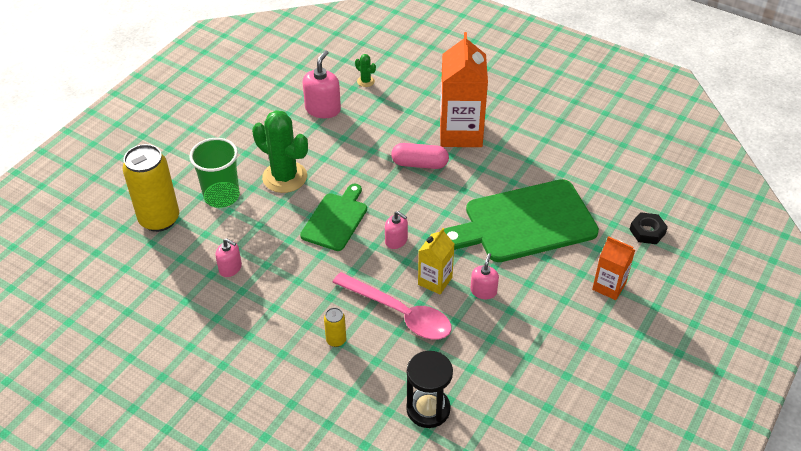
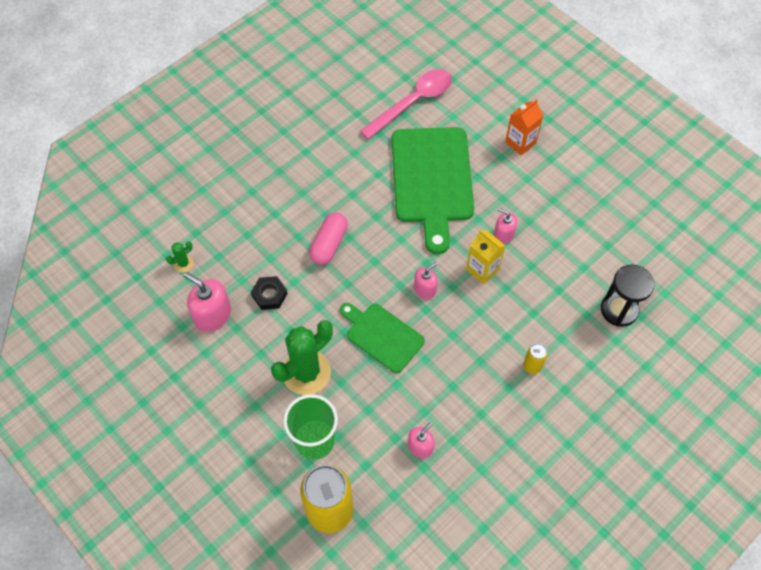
camera: 75 degrees left, 15 degrees up
(400, 313) = (513, 307): pink spoon -> pink spoon (413, 102)
(460, 133) = (297, 197): orange carton -> none
(647, 231) = (468, 96): black nut -> black nut (269, 295)

